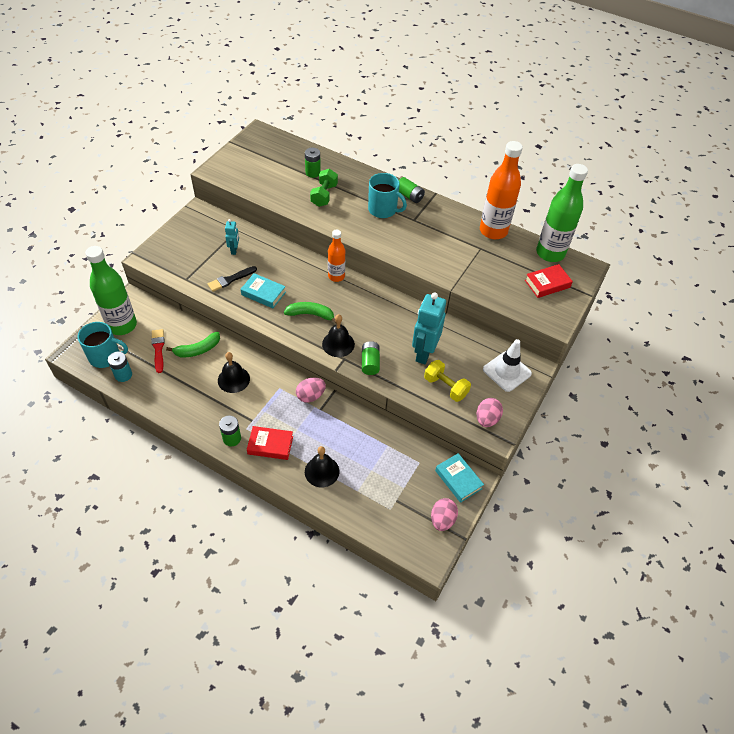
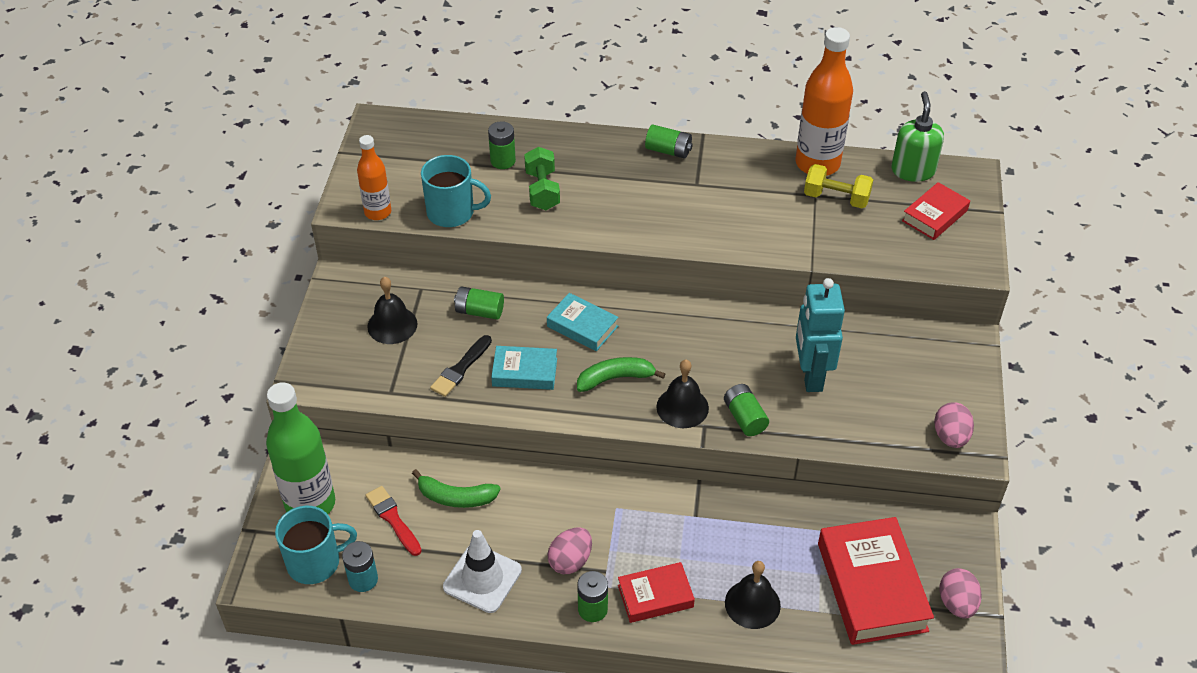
camera: 20 degrees left, 5 degrees down
(198, 350) = (456, 497): green banana -> green banana turned 60 degrees clockwise
(233, 379) = (540, 521): black bell -> black bell (392, 325)
(234, 250) = (437, 321): turquoise robot -> none
(260, 252) = (479, 311): none -> green battery
(310, 396) = (669, 502): pink egg -> pink egg (570, 561)
(336, 276) = (617, 308): orange bottle -> orange bottle (378, 212)
(383, 210) = (643, 184): turquoise mug -> turquoise mug (452, 212)
(397, 489) = (871, 587): none -> red book
(445, 387) = (869, 413): yellow dumbbell -> yellow dumbbell (836, 198)
(458, 479) = (945, 540): turquoise book -> turquoise book (582, 326)
(507, 371) = (938, 360): white traffic cone -> white traffic cone (482, 578)
(550, 253) = (913, 170): green bottle -> green soap dispenser

